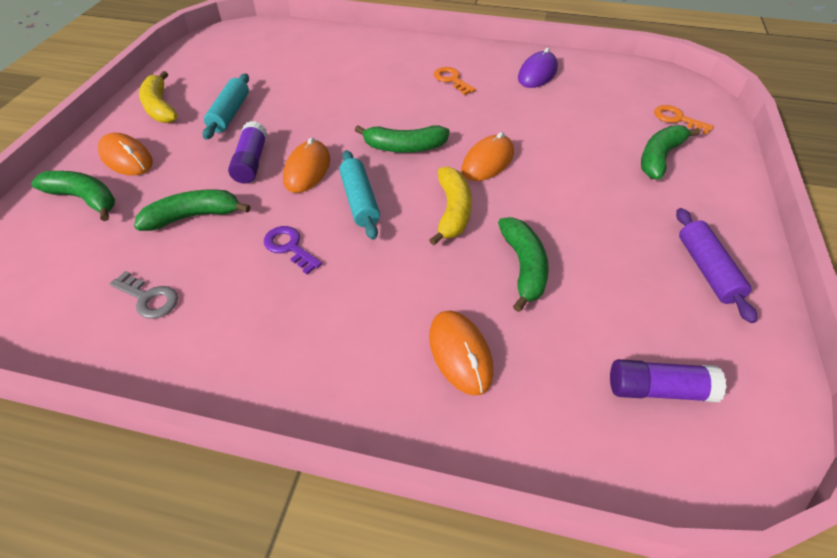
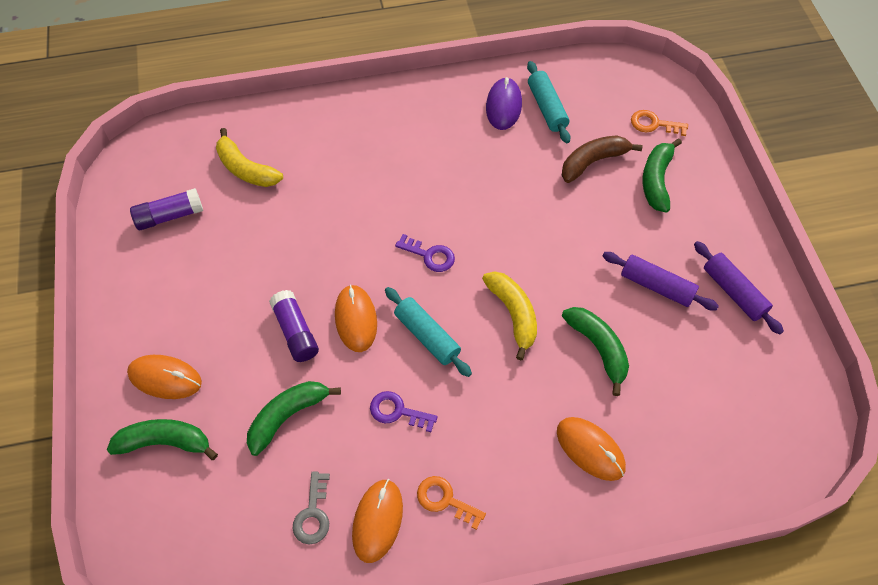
camera: 25 degrees left, 10 degrees up
(149, 298) = (313, 514): grey key -> grey key turned 90 degrees clockwise
(160, 107) = (144, 298): yellow banana -> yellow banana (246, 169)
(230, 114) = (228, 278): turquoise rolling pin -> turquoise rolling pin (547, 108)
(404, 147) = (429, 255): green banana -> purple key
(452, 80) = (425, 145): orange key -> orange key (445, 500)
(487, 161) = (514, 243): orange mouse -> orange mouse (377, 521)
(600, 128) = (593, 162): none -> brown banana
(617, 237) = (656, 286): none -> purple rolling pin
(658, 389) = (737, 416): purple glue stick -> purple glue stick (169, 216)

